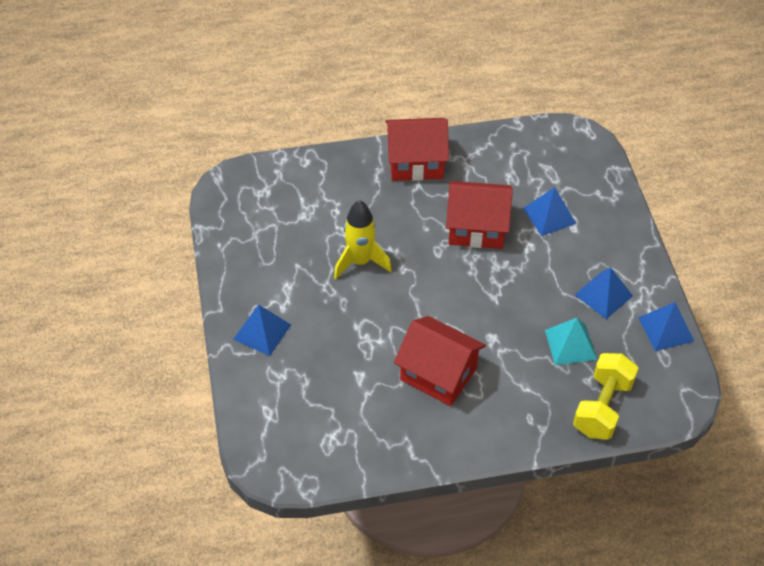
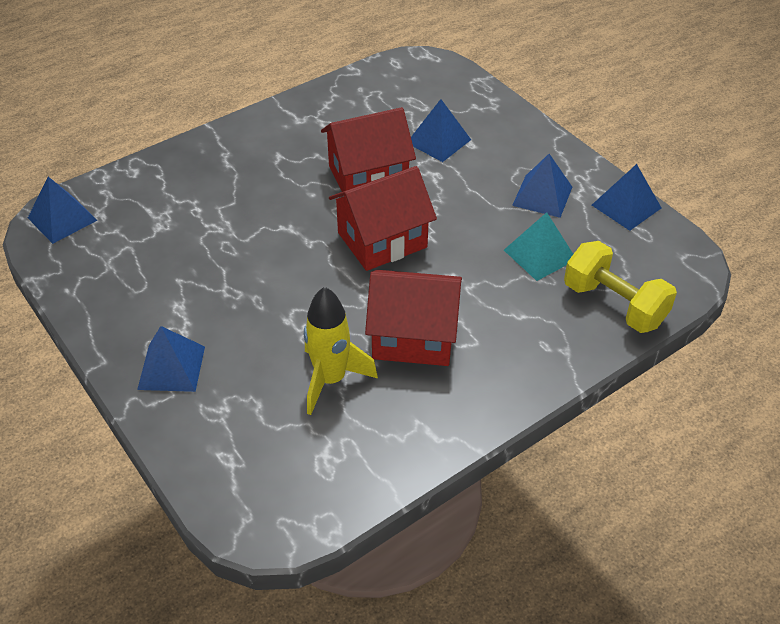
camera: 25 degrees left, 5 degrees down
(239, 185) = (62, 219): none -> blue pyramid
(360, 262) = (254, 251): yellow rocket -> yellow rocket (331, 380)
(416, 162) = (264, 135): red house -> red house (382, 240)
(602, 407) = (614, 304): yellow dumbbell -> yellow dumbbell turned 45 degrees counterclockwise

